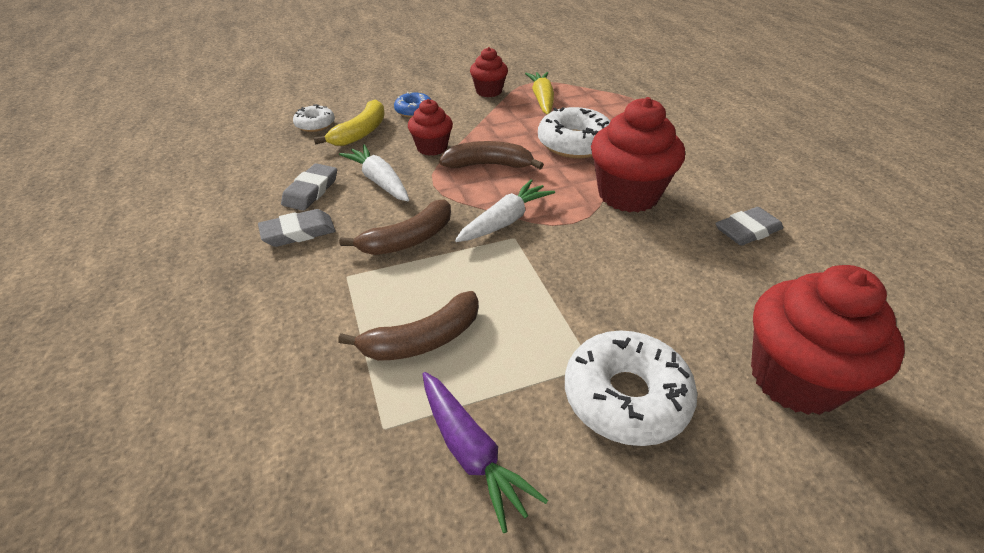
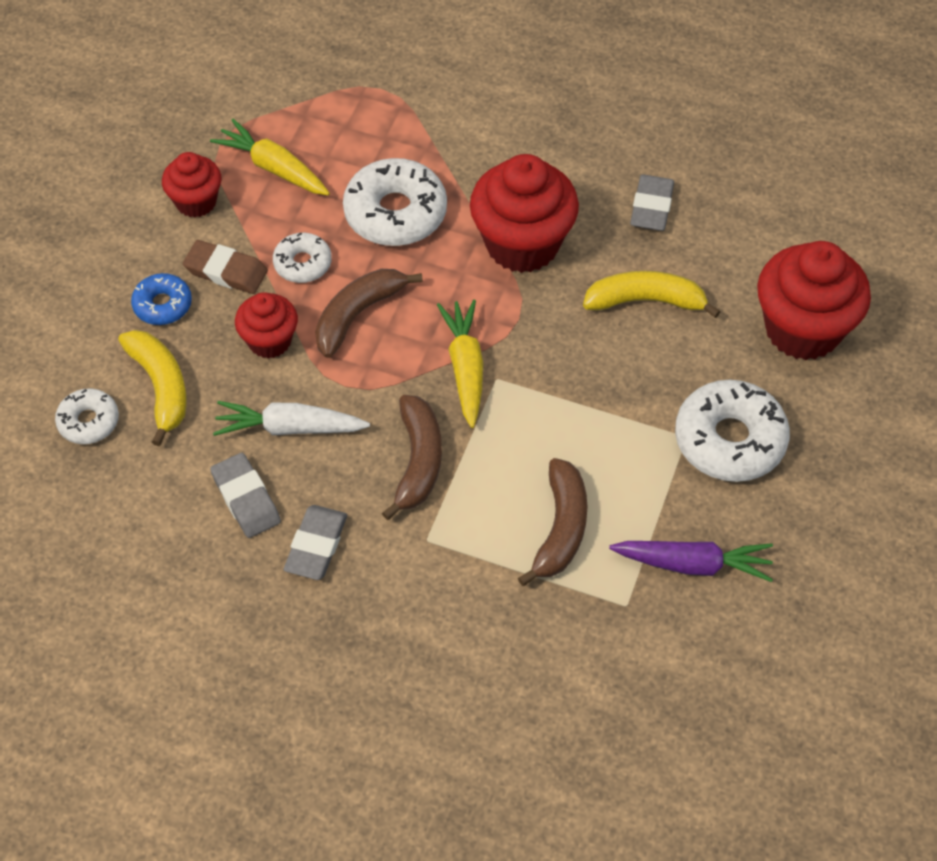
camera: 50 degrees left, 15 degrees up
(459, 116) = (226, 271): none -> brown eraser
(497, 133) = (302, 263): none -> white donut
(505, 220) = (465, 367): white carrot -> yellow carrot
(674, 270) = (646, 301): none -> yellow banana

